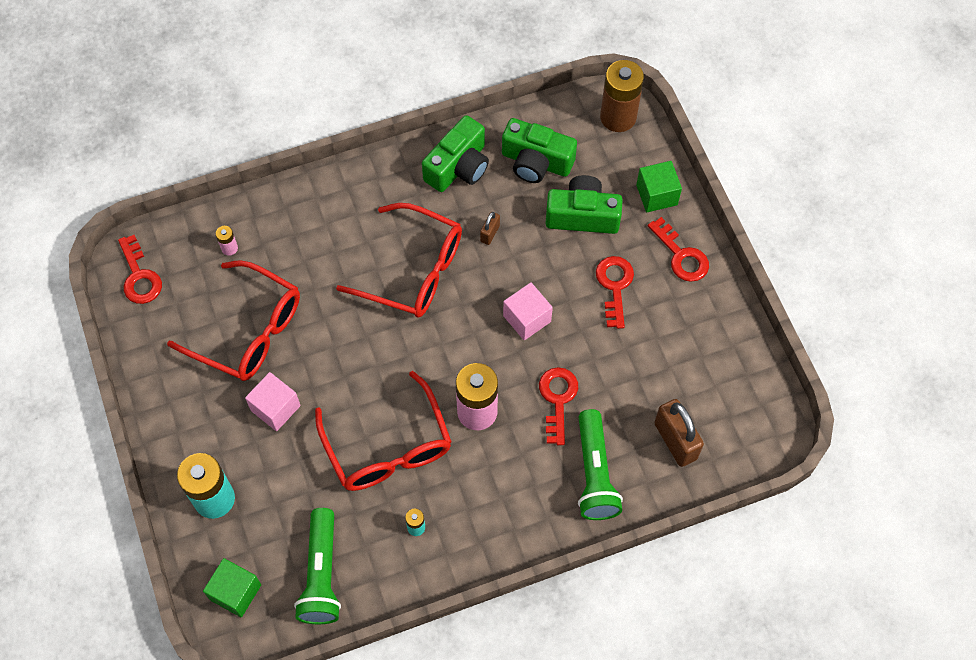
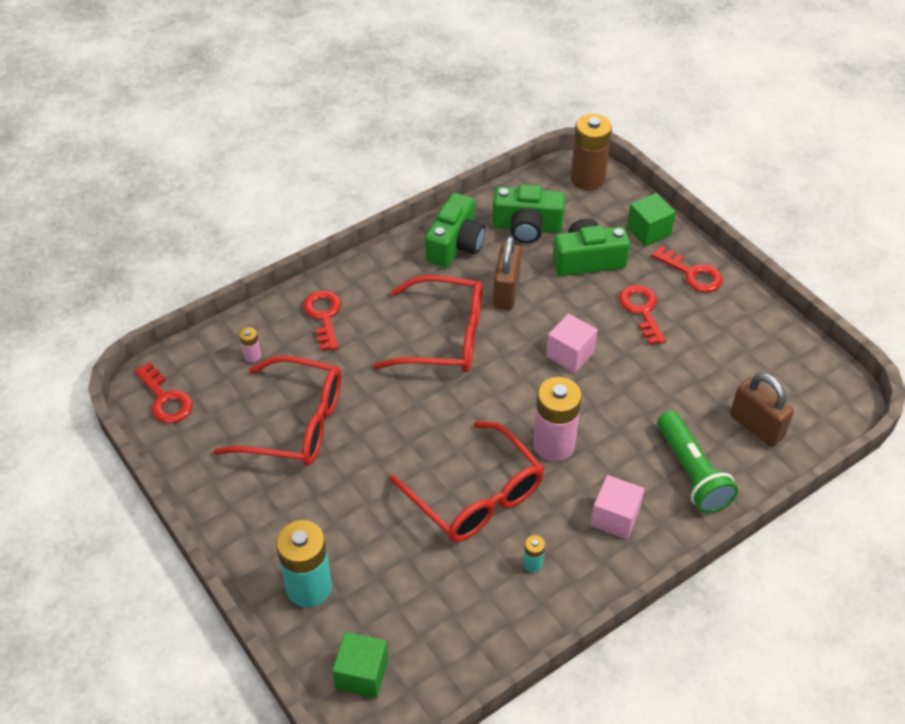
camera: 15 degrees left, 15 degrees down
(275, 408) = (346, 487): pink cube -> pink cube (615, 517)
(321, 574) = (449, 633): green flashlight -> none
(490, 233) = (506, 292): brown padlock -> brown padlock, size x1.96
(557, 399) = (628, 416): red key -> red key (324, 316)

